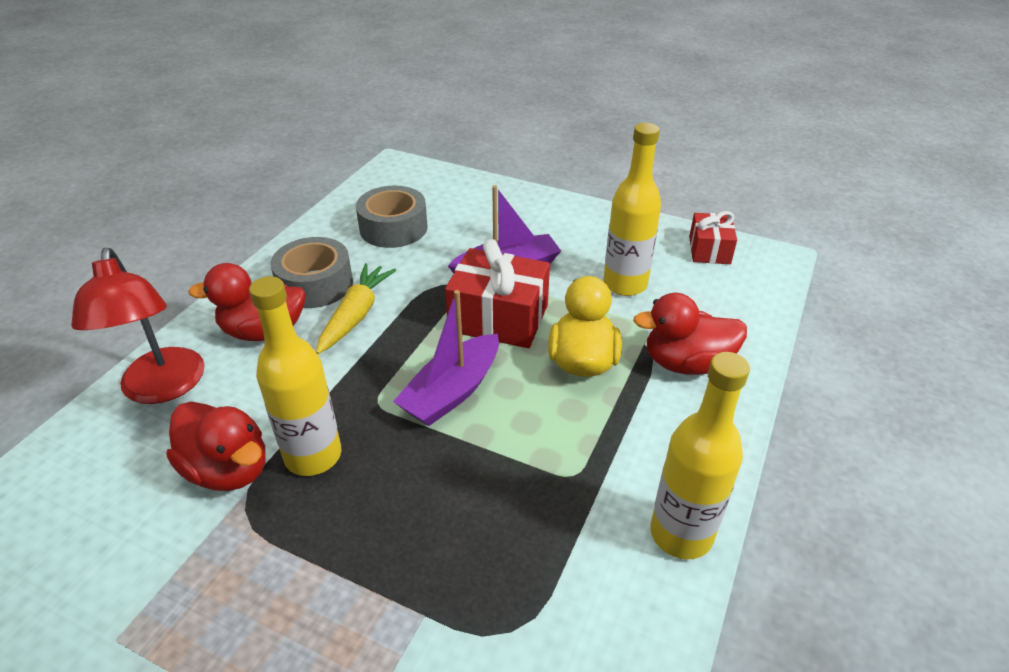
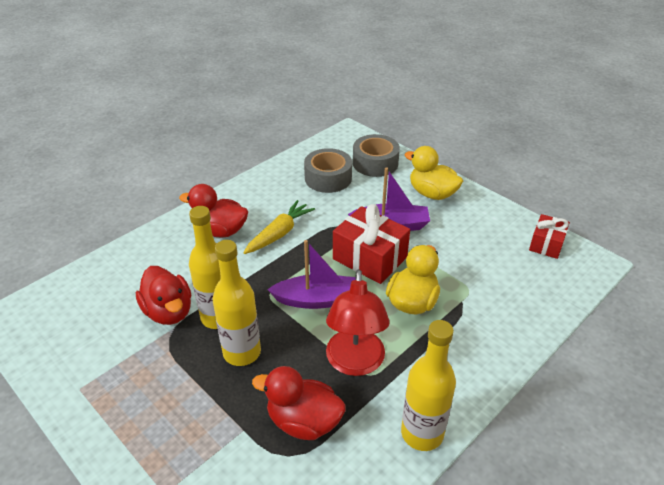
camera: 20 degrees right, 0 degrees up
(163, 388) = (151, 252): red lamp -> red lamp (355, 363)
(315, 284) = (262, 206): grey tape -> grey tape (375, 163)
(452, 392) = (318, 300): purple boat -> purple boat turned 150 degrees counterclockwise
(541, 219) = (432, 193): none -> yellow duck
(625, 284) = (469, 255): yellow bottle -> yellow bottle (242, 352)
(686, 363) = (485, 322): red duck -> red duck (303, 421)

